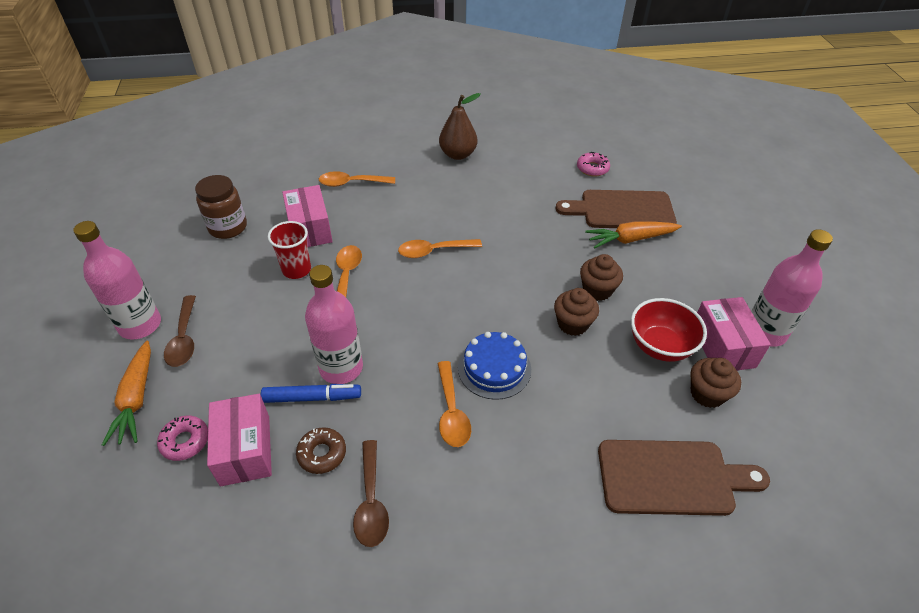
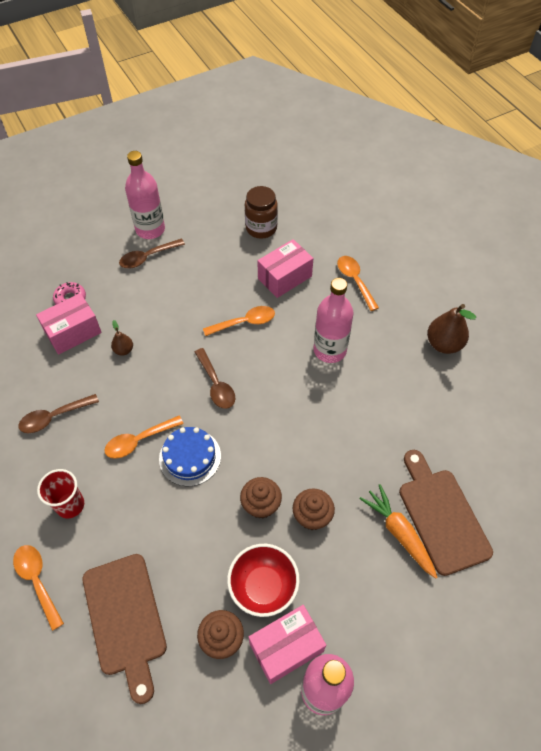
camera: 70 degrees right, 10 degrees up
(136, 399) = (93, 259): orange carrot -> none
(296, 270) = (237, 289): red cup -> red cup (70, 505)
(312, 398) = (123, 350): blue marker -> brown pear
(322, 454) = (81, 375): brown donut -> none
(341, 368) = (154, 356): pink bottle -> pink bottle (329, 350)
(413, 321) = (216, 385): none -> brown spoon
(433, 251) = (300, 371): orange spoon -> orange spoon (37, 581)
(592, 168) = (496, 471): pink donut -> none

